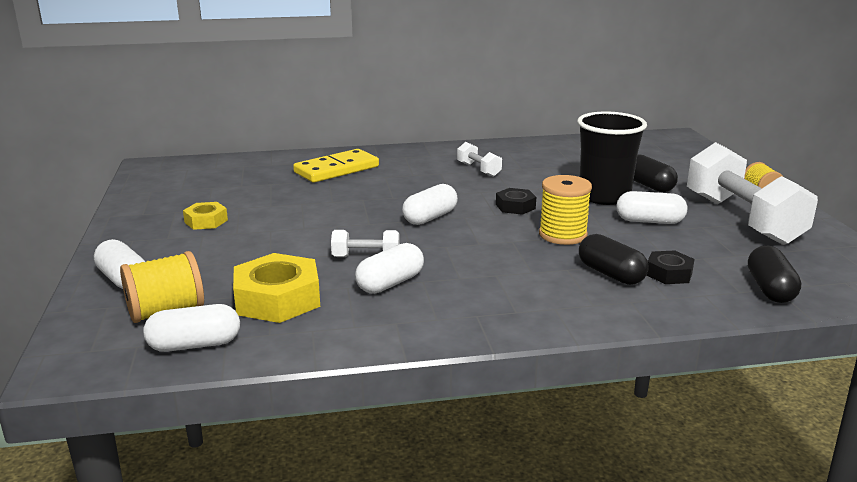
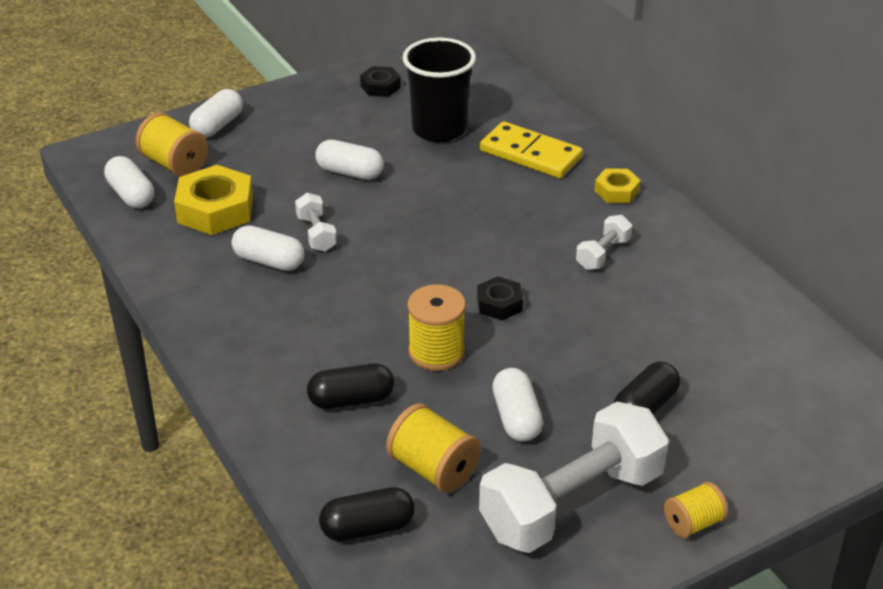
camera: 70 degrees right, 15 degrees up
(206, 221) = (348, 122): yellow nut -> yellow nut (616, 191)
(430, 217) = (432, 250): white capsule -> white capsule (350, 172)
(604, 196) = (577, 371): black cup -> black cup (439, 129)
(610, 274) = (351, 400): black capsule -> black capsule turned 45 degrees clockwise
(669, 273) = (372, 444): black nut -> black nut (380, 86)
(702, 256) = (433, 469): none -> yellow spool

